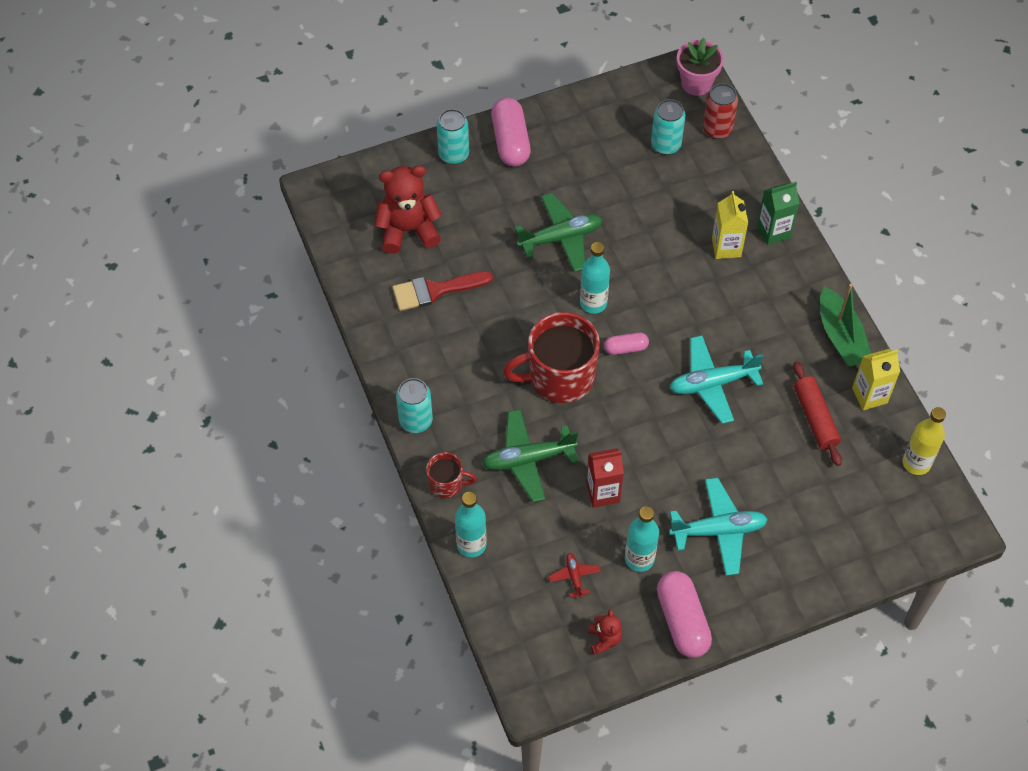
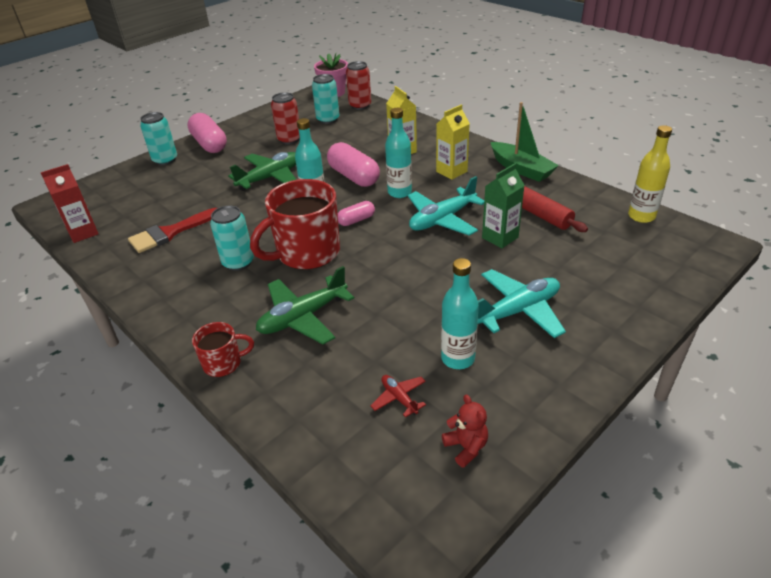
camera: 20 degrees left, 20 degrees down
(408, 230) = (136, 206): red teddy bear -> none
(416, 420) = (174, 323): turquoise can -> turquoise can (238, 263)
(471, 545) = (270, 408): turquoise bottle -> turquoise bottle (399, 192)
(603, 493) = (390, 318): red carton -> red carton (83, 233)
(605, 170) = (289, 139): none -> red can
(682, 621) = (537, 397): pink capsule -> pink capsule (354, 176)
(773, 232) = (431, 136): green carton -> green carton (500, 237)
(869, 395) = (570, 191): yellow carton -> yellow carton (451, 171)

